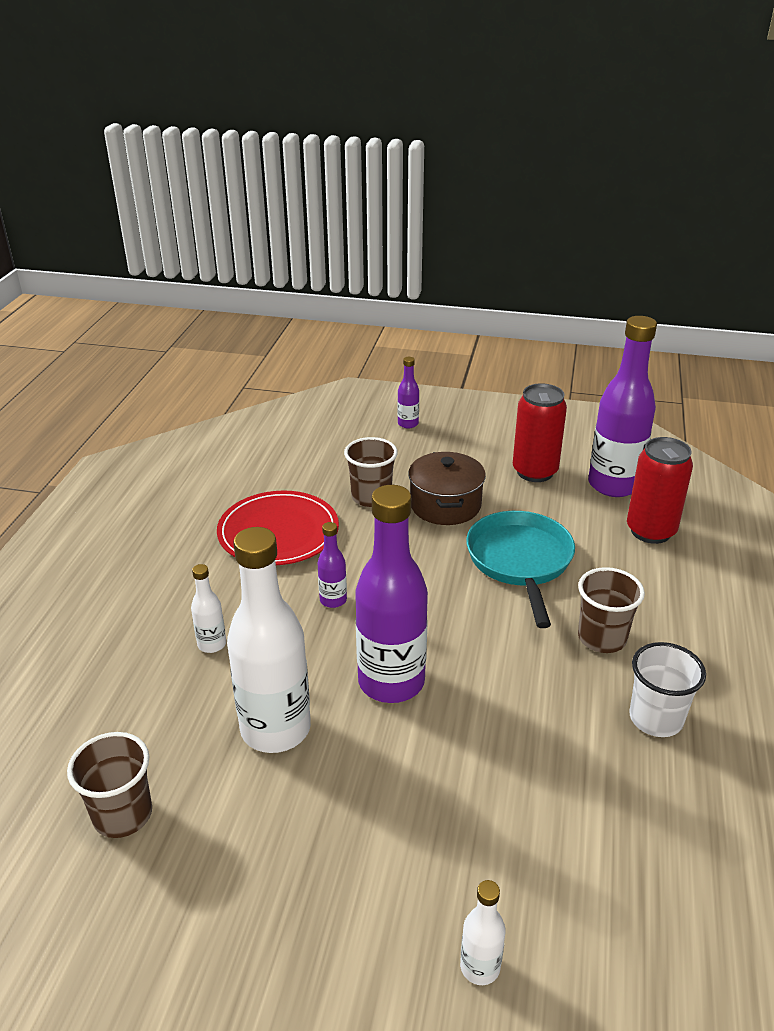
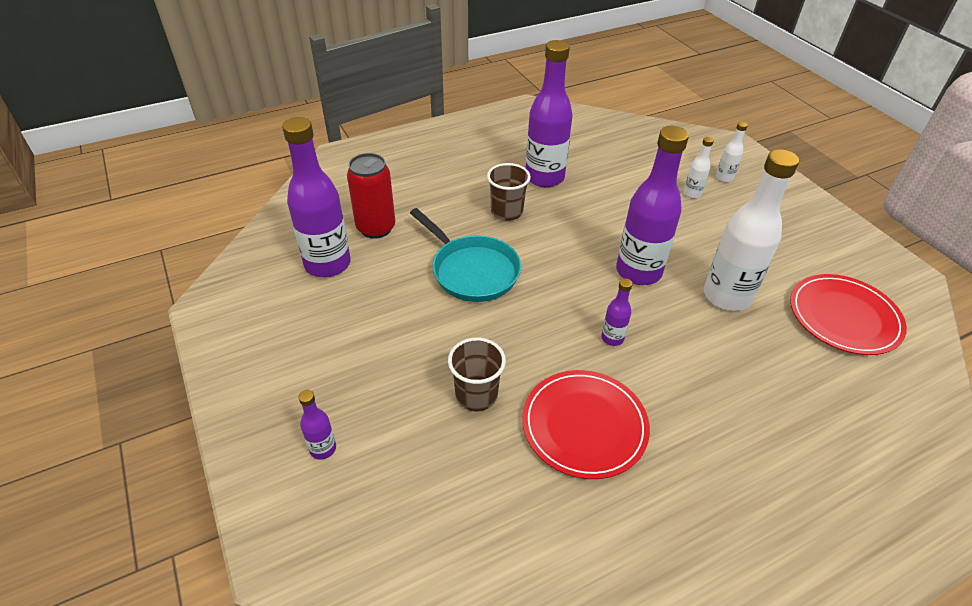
camera: 130 degrees left, 10 degrees up
(123, 814) = (844, 317): brown cup -> red plate
(212, 644) = (722, 371): white bottle -> white bottle (692, 193)
(445, 505) = (442, 342): brown pot -> none
(520, 562) = (471, 270): turquoise pan -> turquoise pan turned 90 degrees counterclockwise
(535, 472) = (343, 313): red can -> none
(656, 718) = (544, 177): white cup -> purple bottle

